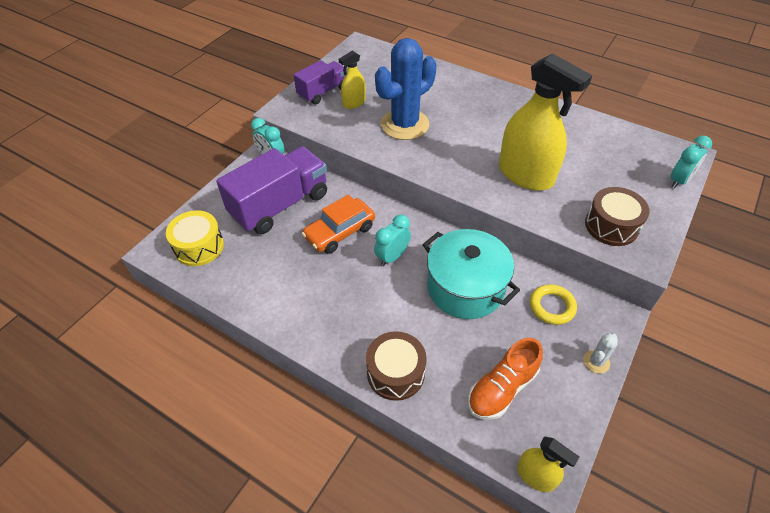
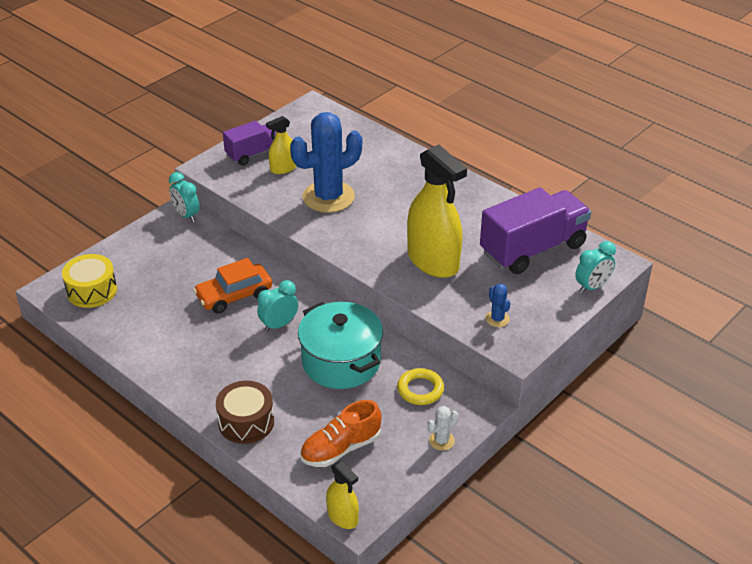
camera: 10 degrees right, 10 degrees down
(280, 205) = (182, 262): purple truck -> purple truck (533, 249)
(611, 226) = (497, 319): brown drum -> blue cactus

